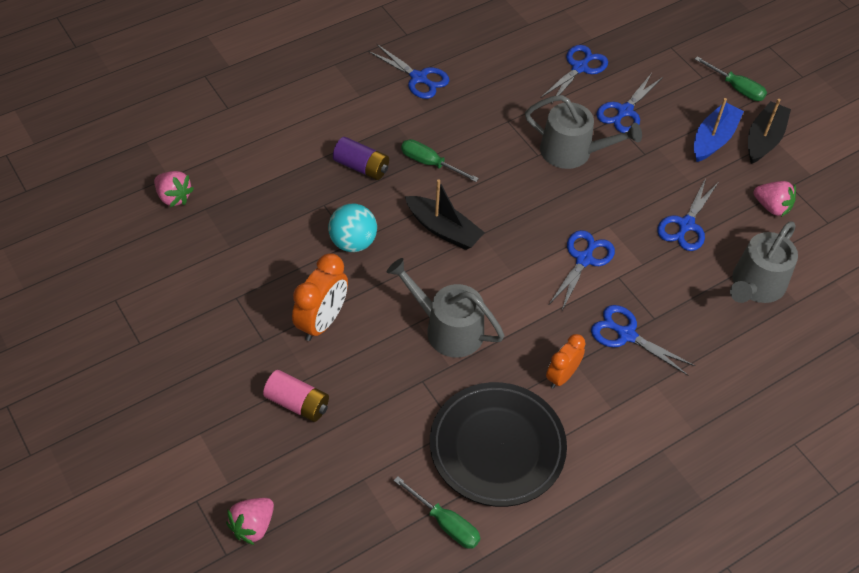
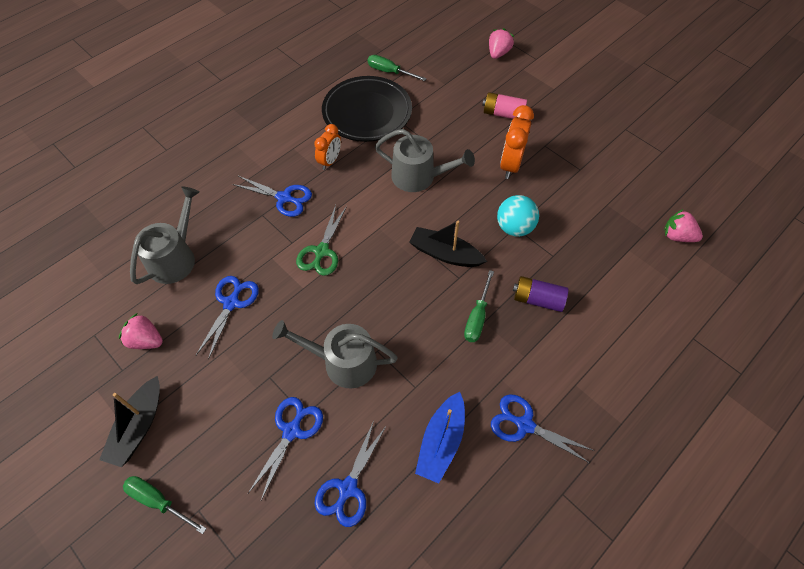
camera: 170 degrees right, 5 degrees up
(430, 163) = (477, 317): green screwdriver -> green screwdriver turned 90 degrees clockwise
(584, 259) = (322, 251): blue scissors -> green scissors
(713, 139) = (195, 414): blue boat -> blue boat (441, 441)

